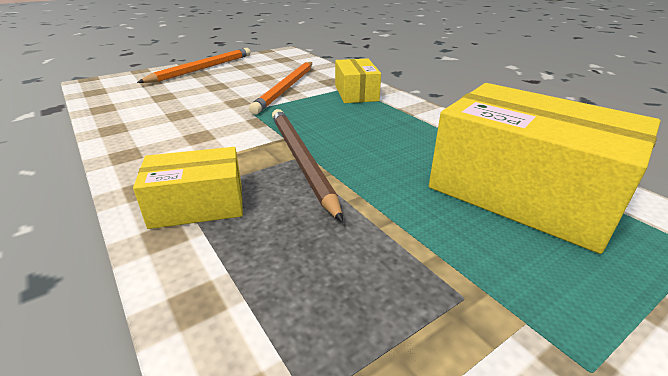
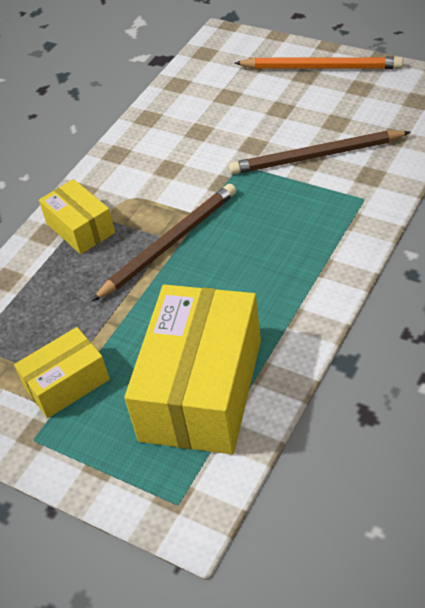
camera: 70 degrees right, 15 degrees up
(286, 88) = (316, 156): orange pencil -> brown pencil
(356, 93) = (348, 211): yellow box -> yellow box (66, 383)

